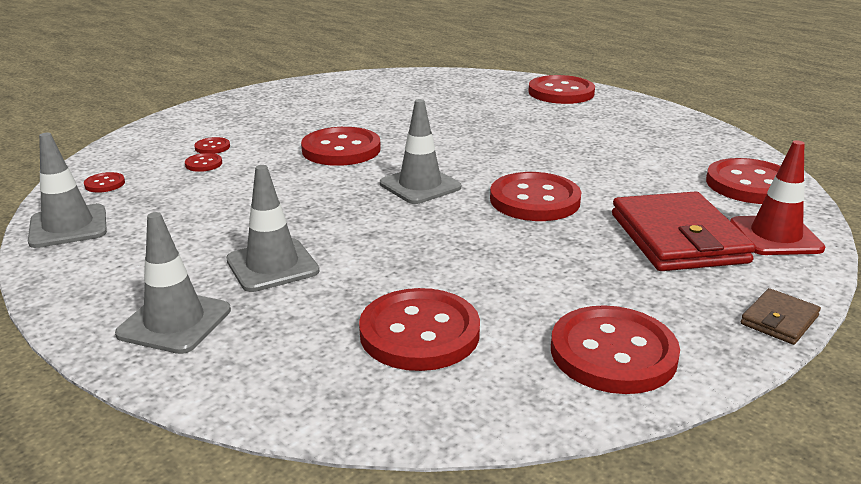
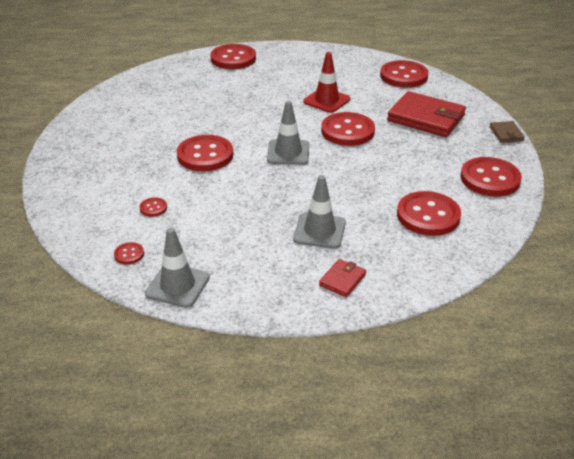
camera: 50 degrees left, 10 degrees up
(174, 322) = (342, 280): grey traffic cone -> red wallet
(212, 147) = (130, 196): red button -> none
(775, 236) = (450, 98): red traffic cone -> red traffic cone (326, 100)

